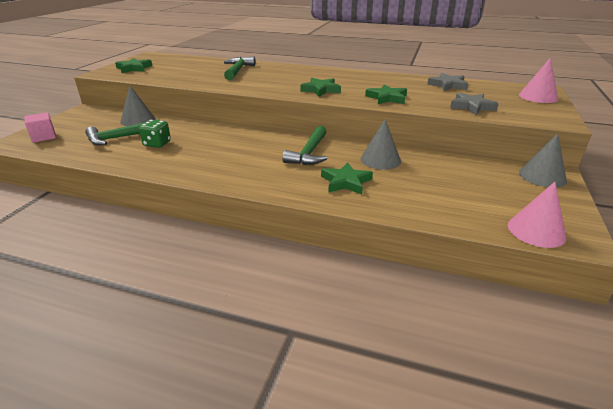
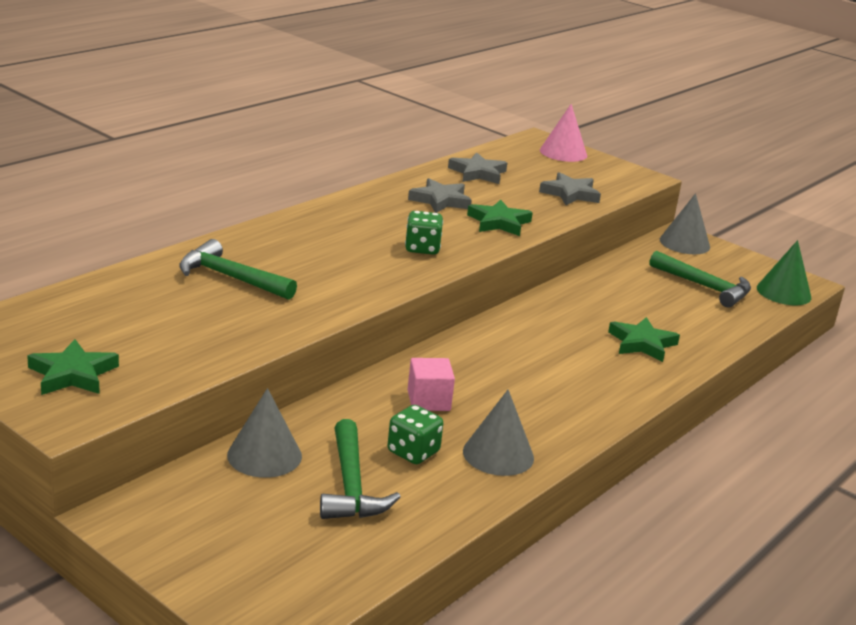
camera: 70 degrees left, 5 degrees down
(44, 137) = (267, 579): pink cube -> pink cube (428, 401)
(309, 153) = (542, 340): green hammer -> green hammer (705, 287)
(321, 90) = (422, 248): green star -> green dice
(380, 160) = (594, 304): grey cone -> grey cone (498, 454)
(390, 84) = (440, 200): none -> grey star
(536, 231) = (783, 292): pink cone -> green cone

